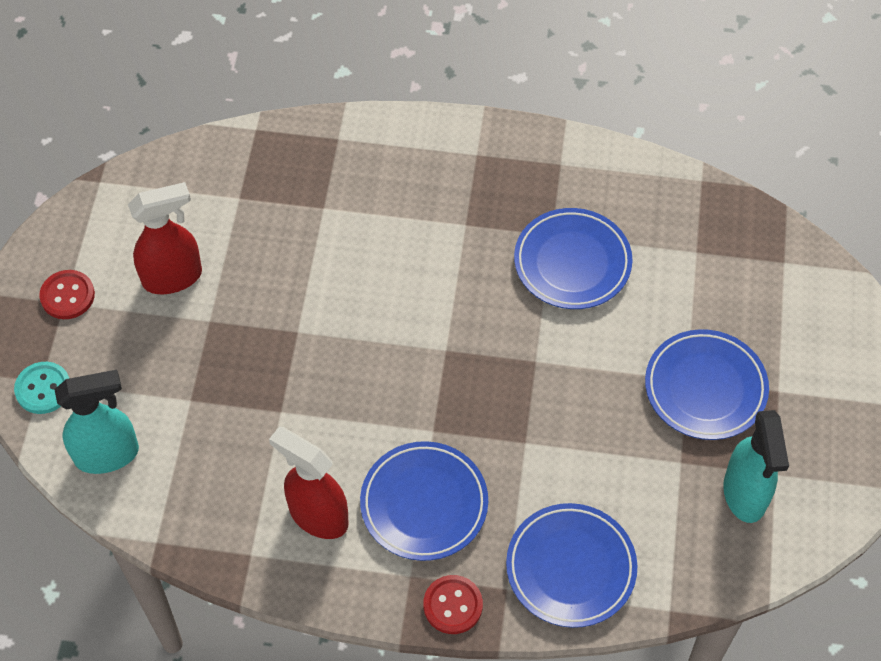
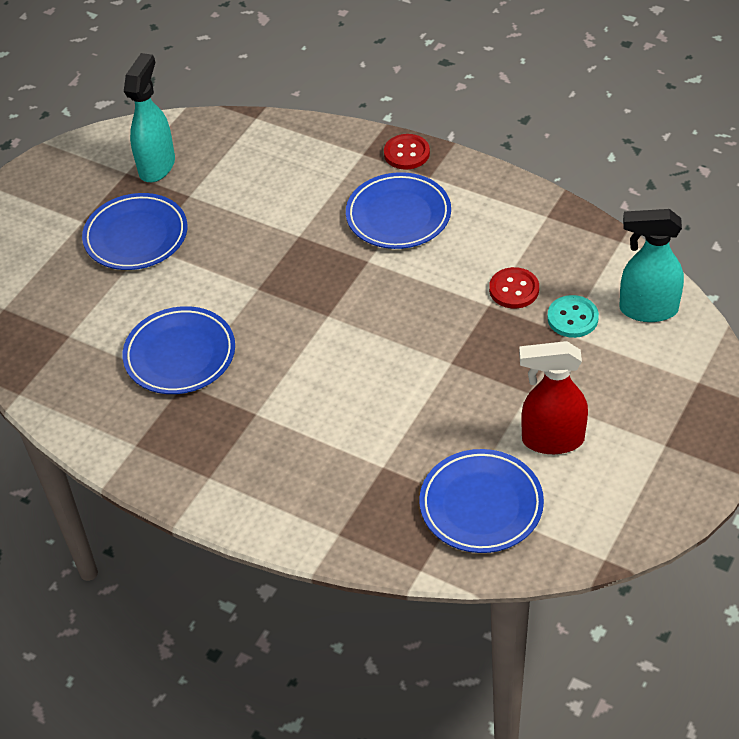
camera: 155 degrees left, 10 degrees down
(43, 389) = (697, 374): turquoise button -> turquoise button (572, 318)
(67, 296) = (660, 450): red button -> red button (514, 289)
(317, 516) = (485, 227): red spray bottle -> none
(570, 568) = (310, 154): blue plate -> blue plate (481, 505)

